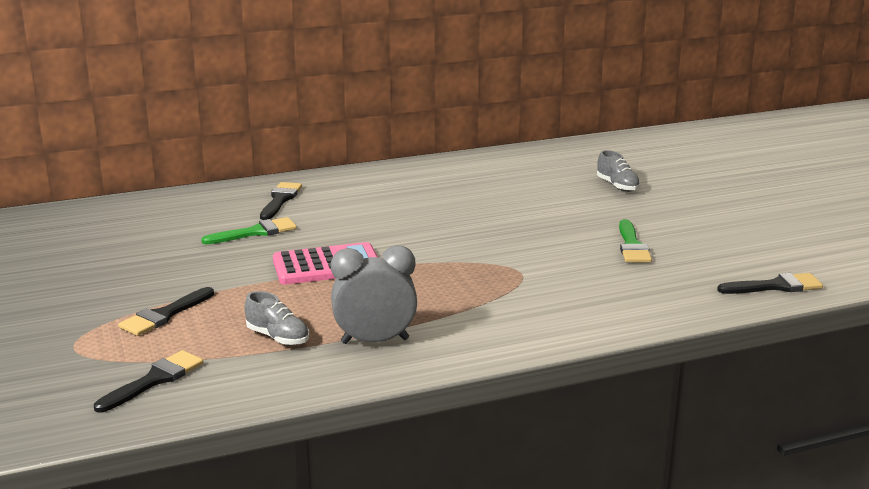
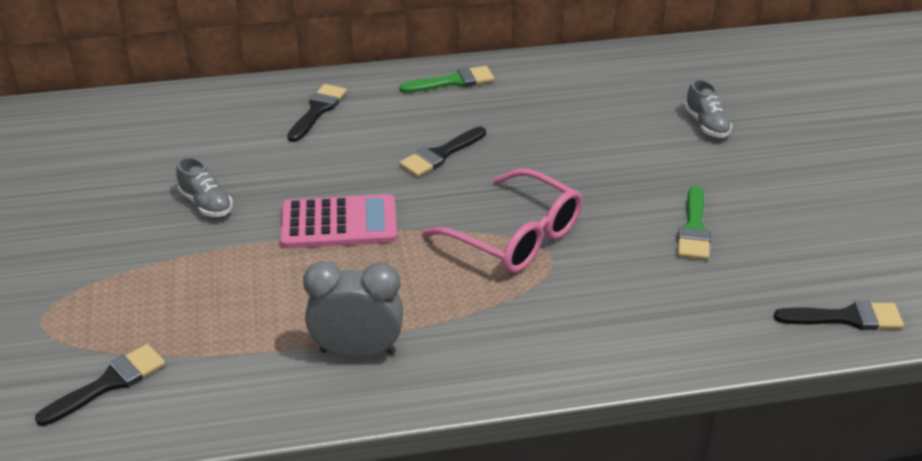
camera: 10 degrees right, 15 degrees up
(164, 315) = (146, 282): black brush -> black brush (440, 154)
(255, 232) = (277, 161): green brush -> green brush (453, 81)
(278, 337) = (255, 333): grey shoe -> grey shoe (206, 204)
(485, 262) = (516, 237): none -> pink glasses

